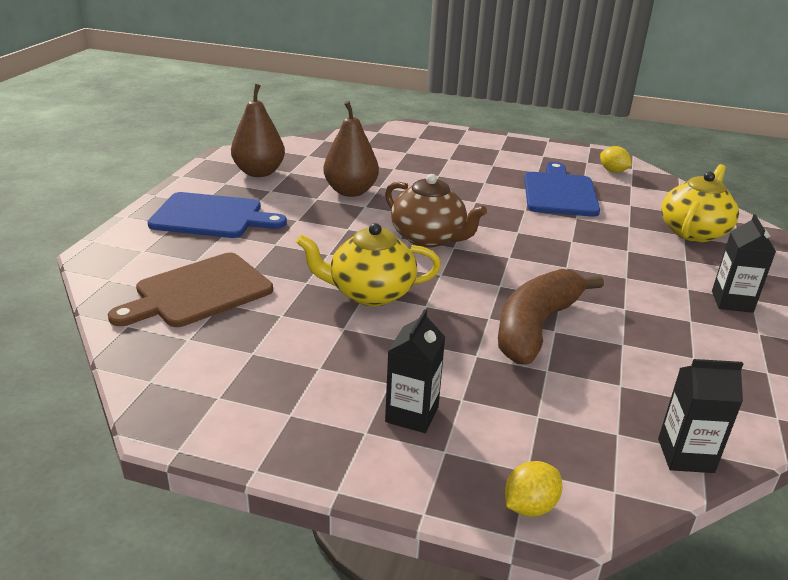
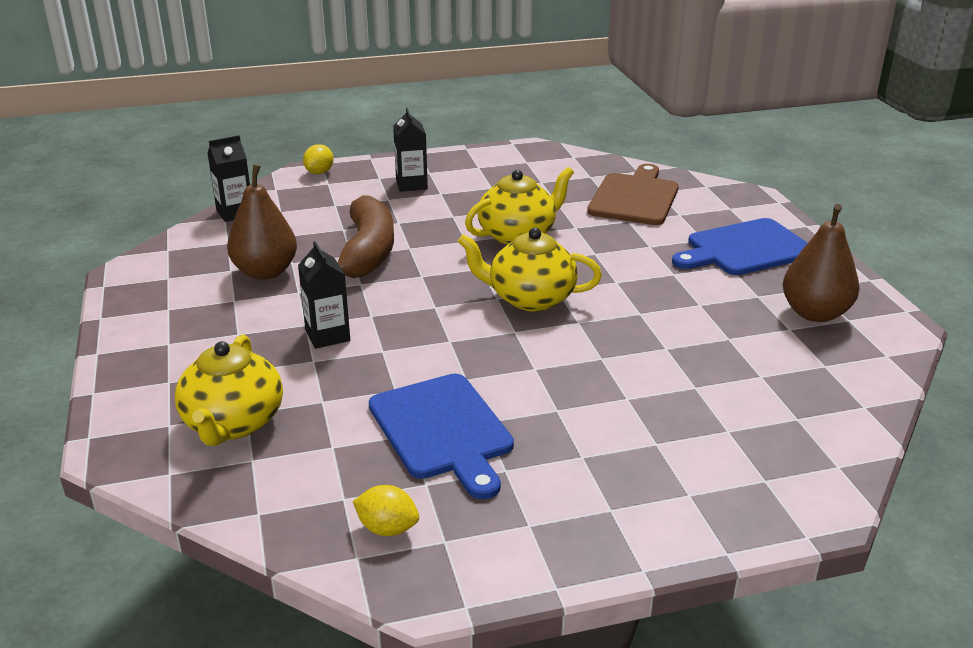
camera: 150 degrees right, 0 degrees up
(351, 191) = (683, 326): brown pear -> brown pear (265, 272)
(429, 238) = (530, 298): brown teapot -> yellow teapot
(732, 302) = (191, 332): black carton -> black carton (327, 335)

